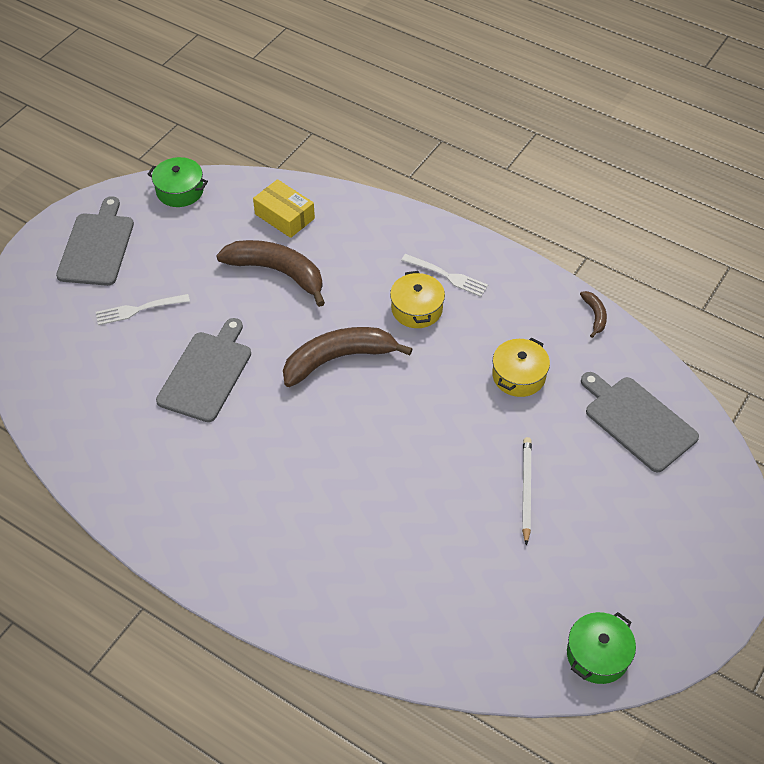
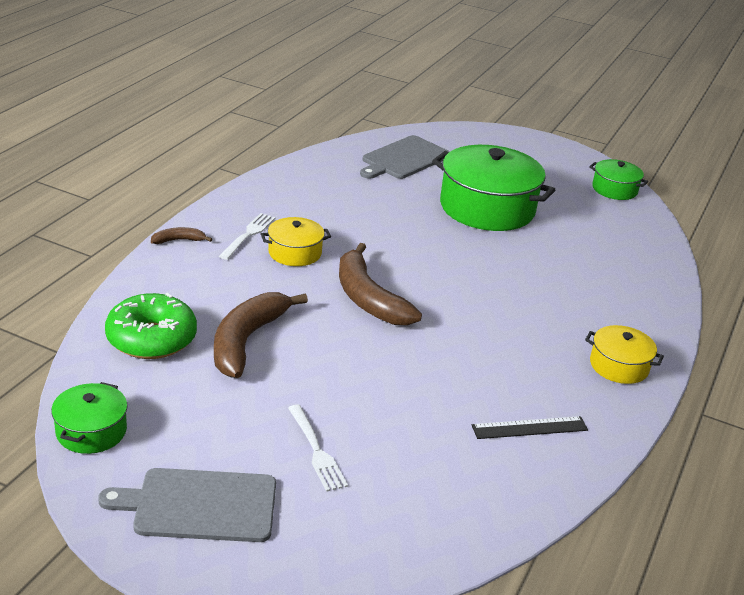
camera: 100 degrees left, 20 degrees down
(141, 453) = (529, 428): none -> black ruler
(206, 373) = (406, 386): grey cutting board -> none
(284, 216) = (151, 338): yellow box -> green donut
(518, 376) = (369, 205): yellow pot -> yellow pot (619, 366)
(526, 490) = (487, 208): white pencil -> green pot
(595, 315) = (293, 167): brown banana -> brown banana (178, 240)

